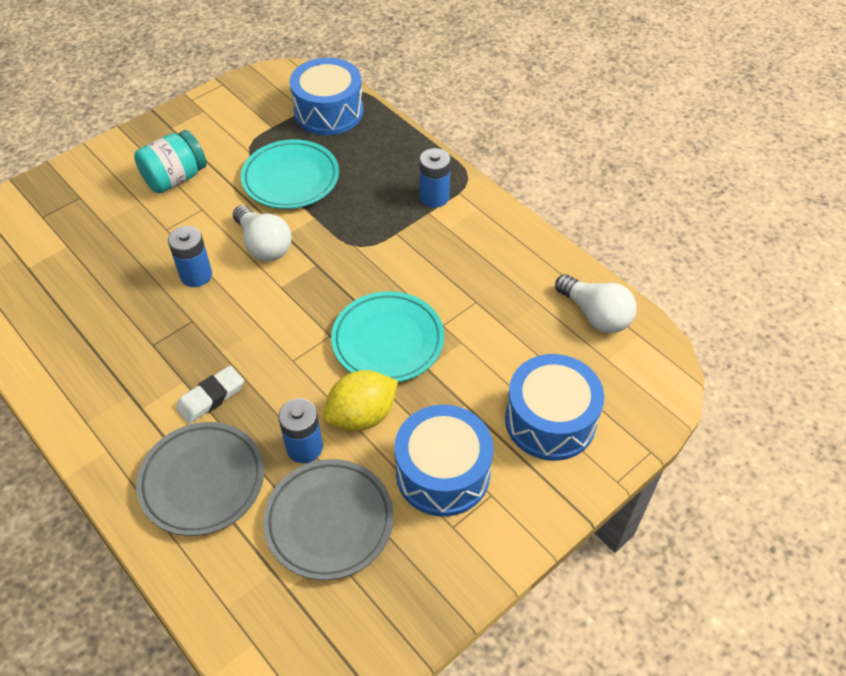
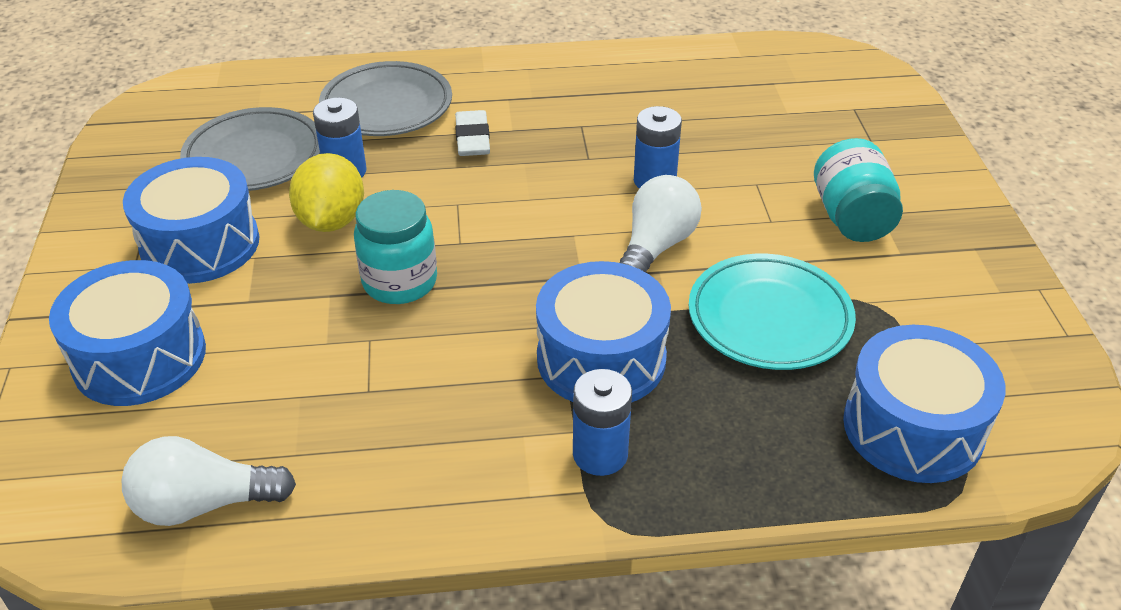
camera: 125 degrees right, 10 degrees down
(264, 245) = (656, 246): white light bulb -> white light bulb turned 120 degrees clockwise
(373, 225) = (601, 358): none -> blue drum
(388, 341) = (400, 282): turquoise plate -> turquoise jar

